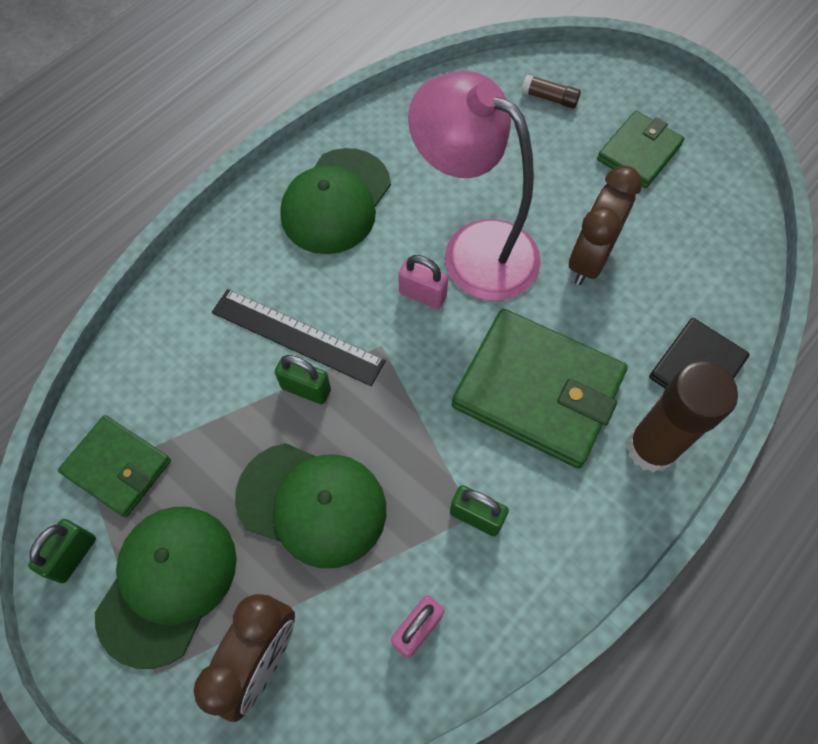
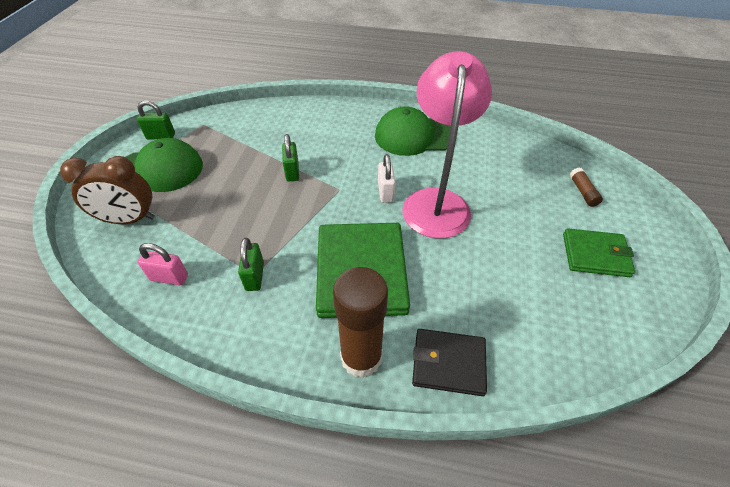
camera: 60 degrees right, 15 degrees down
(117, 467) = (211, 130): green wallet -> none
(297, 336) = (321, 156): black ruler -> none
(312, 504) = (226, 202): green cap -> none
(422, 295) = (385, 192): pink padlock -> white padlock
(590, 259) = (482, 261): brown clock -> none

